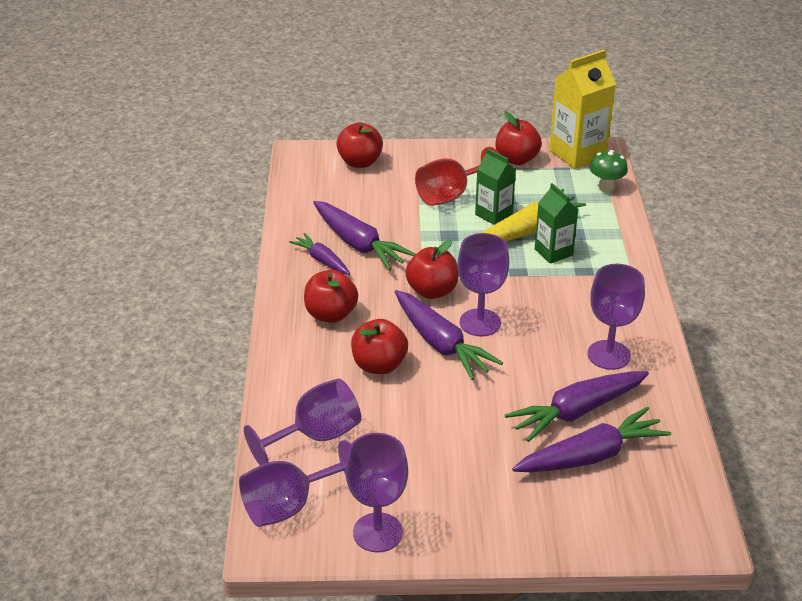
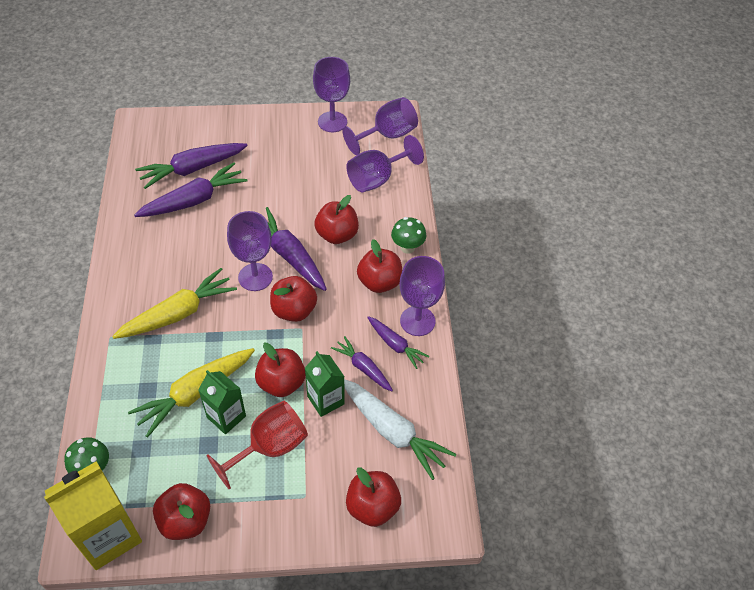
camera: 175 degrees right, 15 degrees up
(290, 349) = (407, 247): none -> green mushroom
(335, 202) = (392, 431): none -> white carrot
(358, 244) = (363, 368): purple carrot -> purple carrot, size x0.59
(442, 235) = (281, 383): none -> red apple
(553, 252) = (175, 362): green carton -> green carton (325, 400)
(562, 291) = (178, 313): none -> yellow carrot
(608, 355) = (157, 248): purple goblet -> purple goblet (417, 321)

